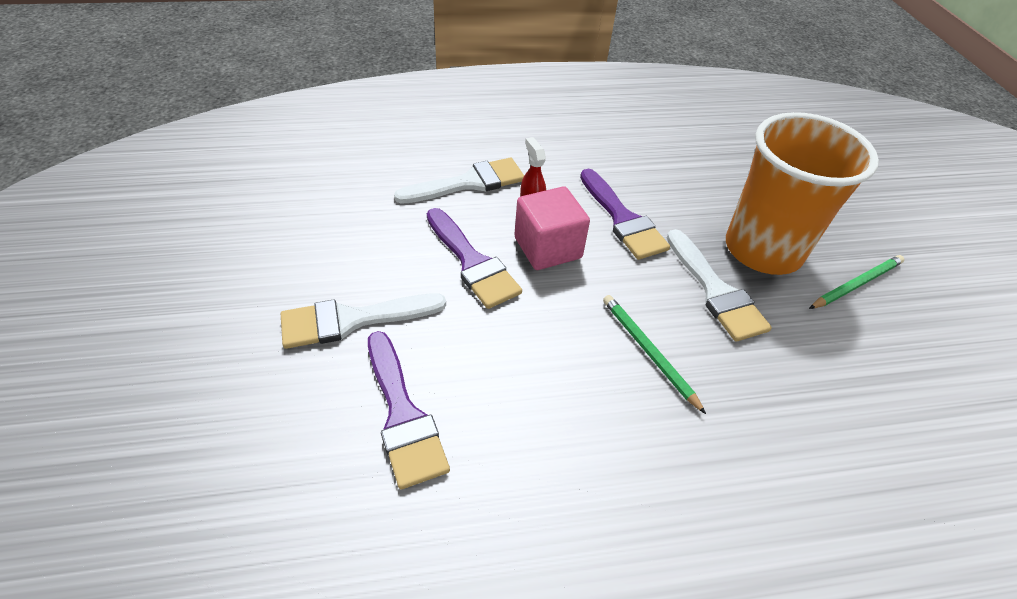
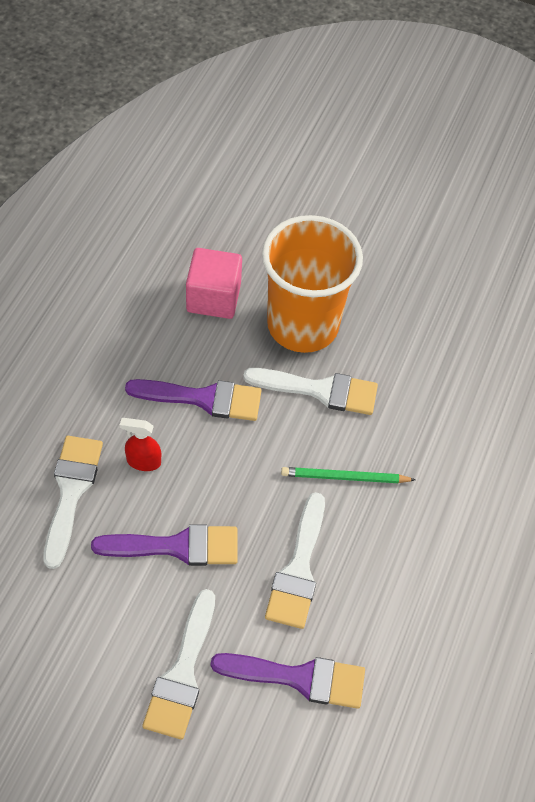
camera: 60 degrees left, 10 degrees up
(520, 359) = (298, 568): none -> white brush
(547, 248) = (198, 478): pink cube -> pink cube (213, 297)
(856, 284) = (372, 293): green pencil -> none

